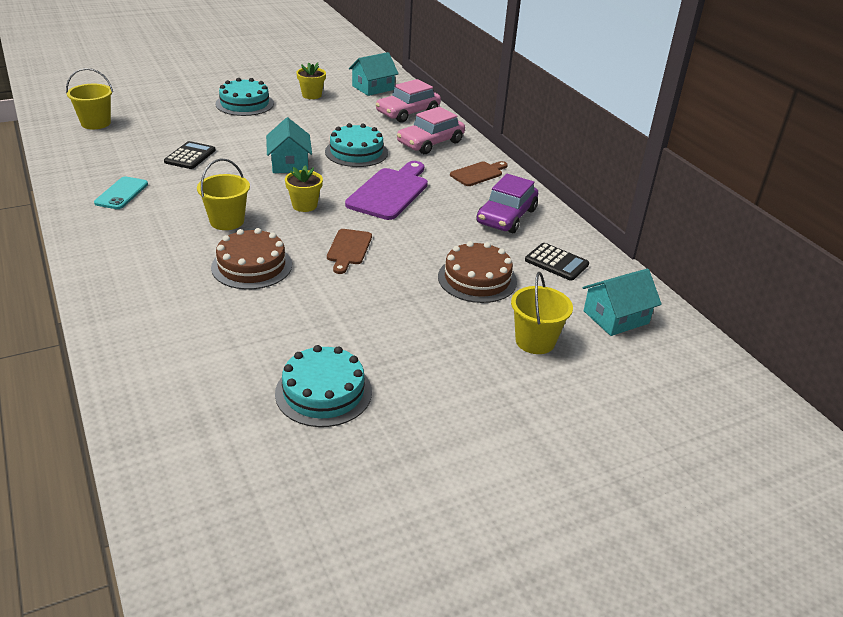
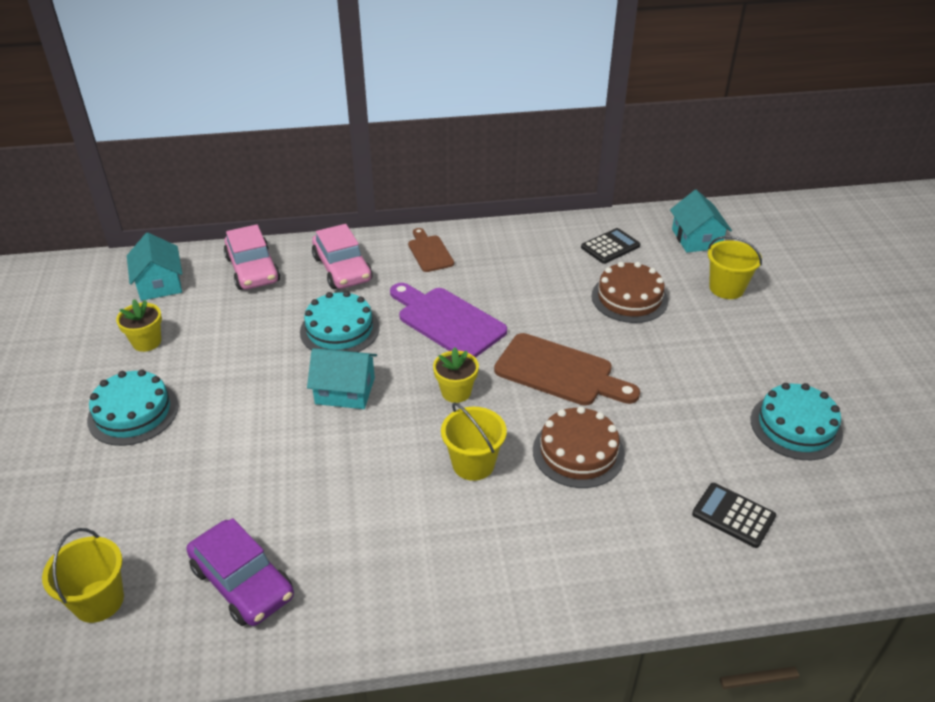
camera: 70 degrees left, 5 degrees up
(121, 193) = (363, 569): turquoise phone -> none
(190, 156) = (279, 487): black calculator -> black calculator (733, 515)
(348, 249) = (559, 372): brown cutting board -> brown cutting board, size x1.71
(506, 216) = (523, 255): purple car -> purple car (242, 582)

